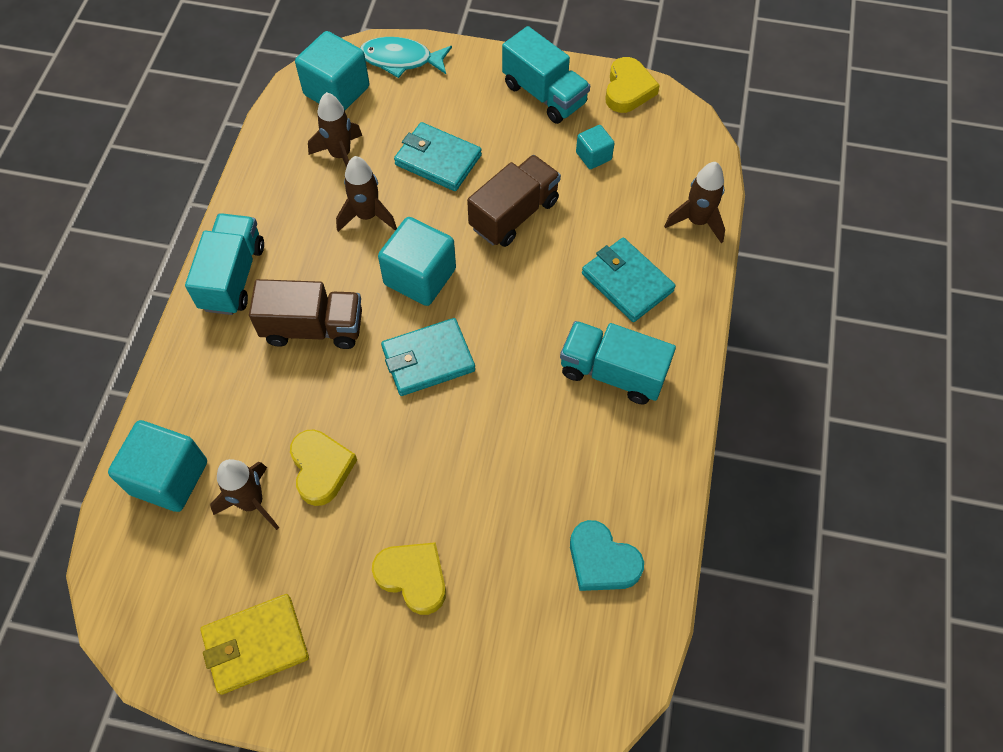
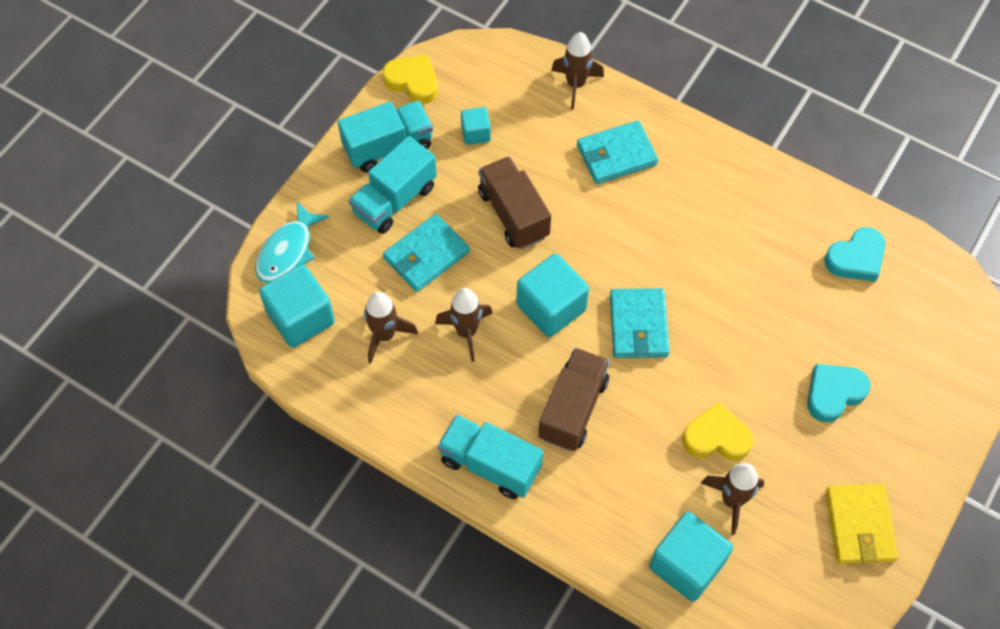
camera: 70 degrees left, 0 degrees up
(413, 577) = (833, 393): yellow heart -> turquoise heart
(612, 373) = (698, 195): turquoise truck -> turquoise truck (395, 200)

